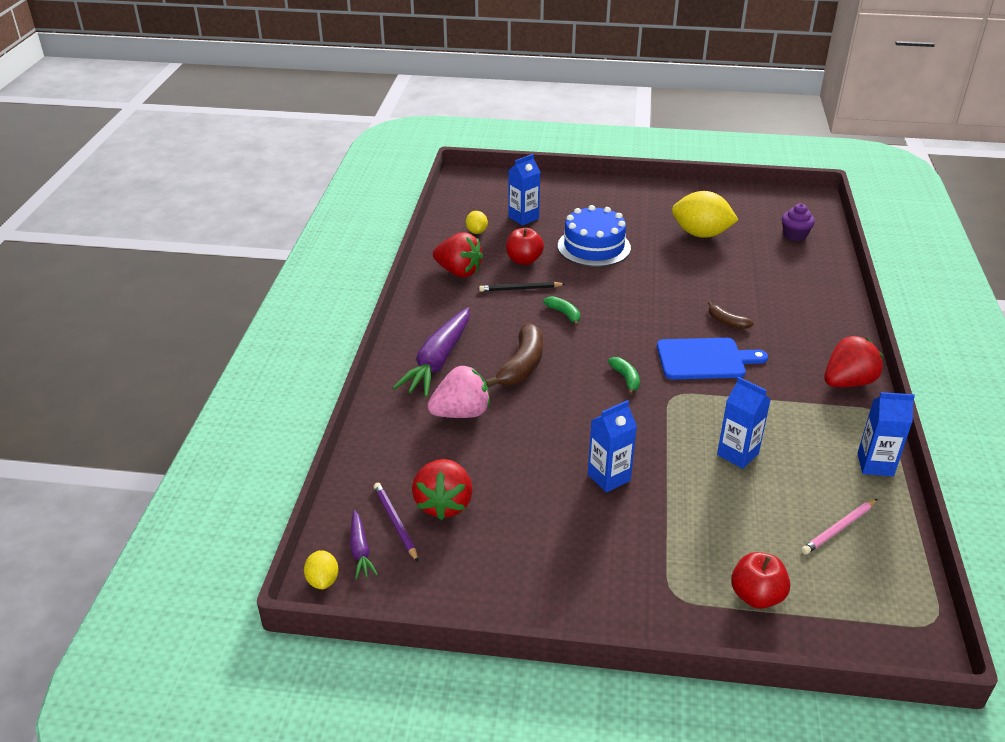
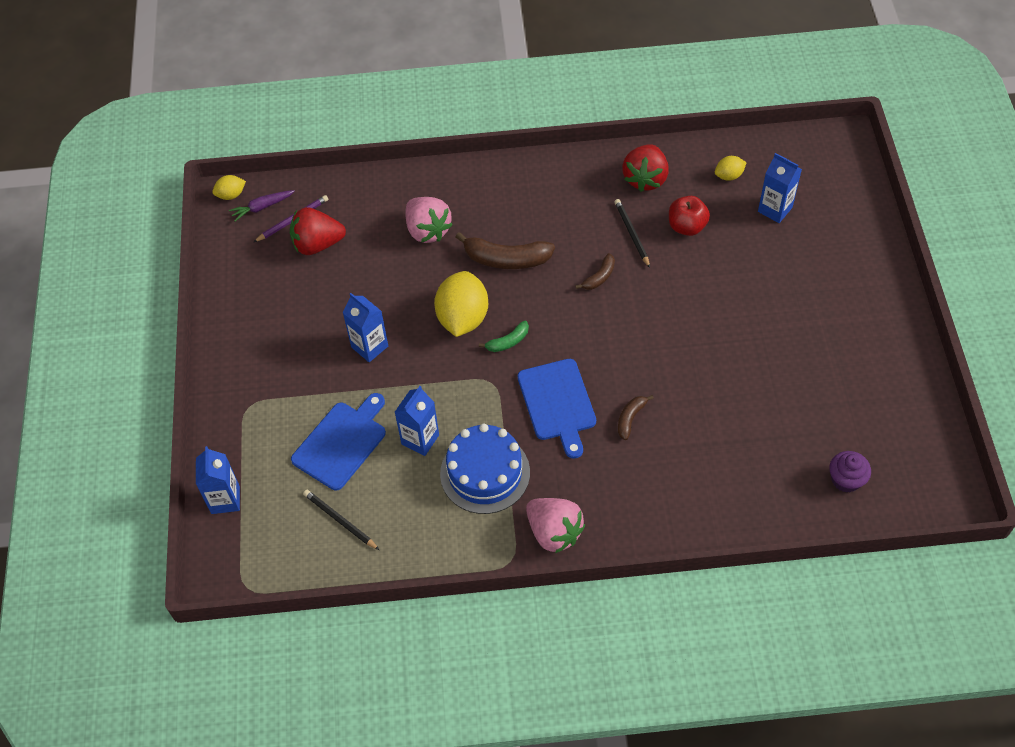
camera: 80 degrees right, 20 degrees up
(438, 361) = (495, 198): purple carrot -> none
(564, 314) = (599, 277): green banana -> brown banana
(594, 247) = (738, 282): blue cake -> blue cake (485, 473)
(701, 234) = (807, 381): yellow lemon -> yellow lemon (462, 318)
(736, 515) = (342, 443): none -> blue cutting board
(756, 596) = (255, 461): red apple -> none
(839, 528) = (340, 520): pink pencil -> black pencil
(847, 382) = (554, 532): red strawberry -> pink strawberry
(875, 464) = (430, 552): blue carton -> blue carton (225, 499)

